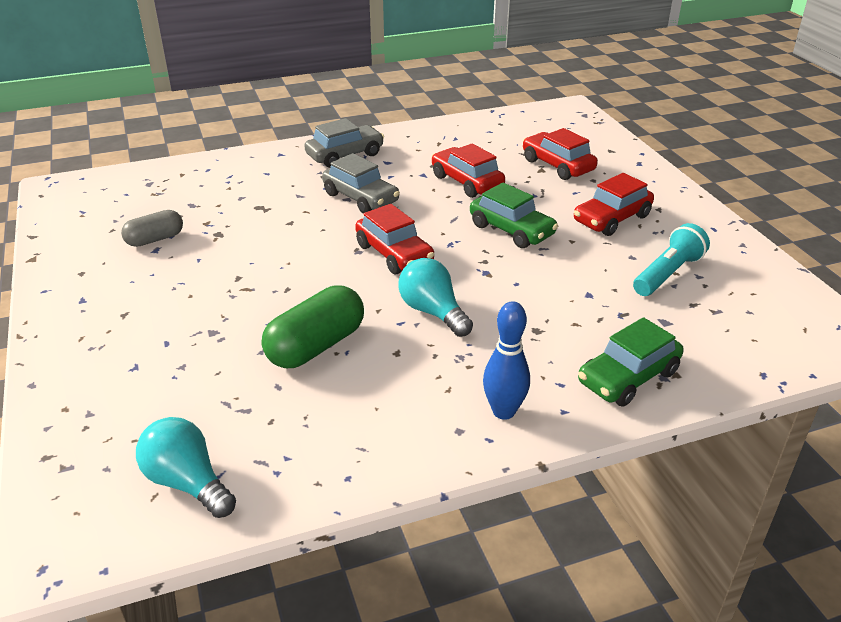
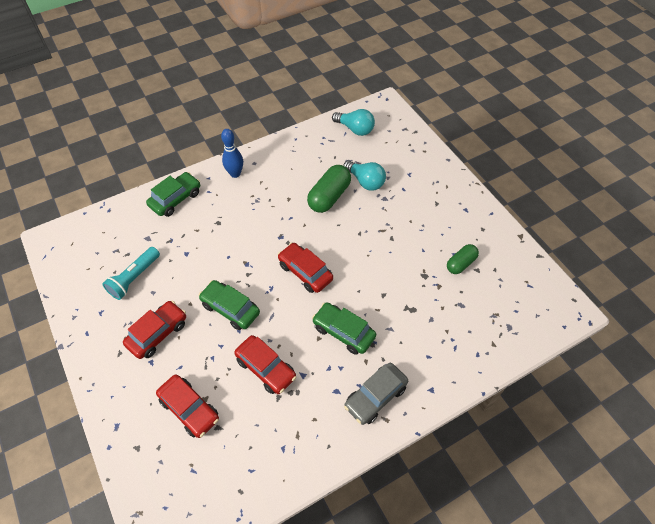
camera: 170 degrees right, 20 degrees up
(155, 239) = (461, 263): grey capsule -> green capsule
(360, 198) = (343, 332): grey car -> green car
(433, 312) = (274, 227): turquoise light bulb -> turquoise light bulb (365, 181)

